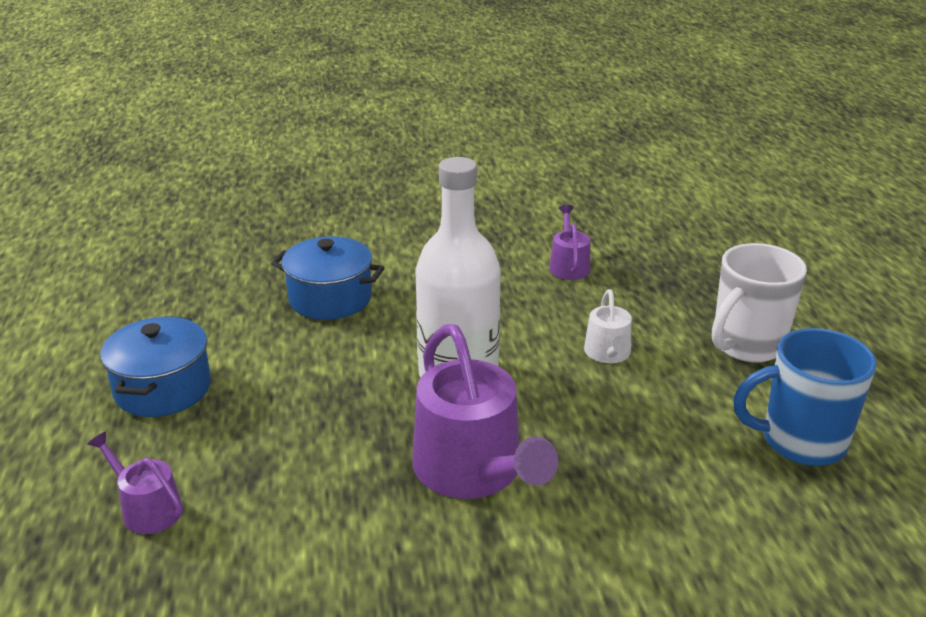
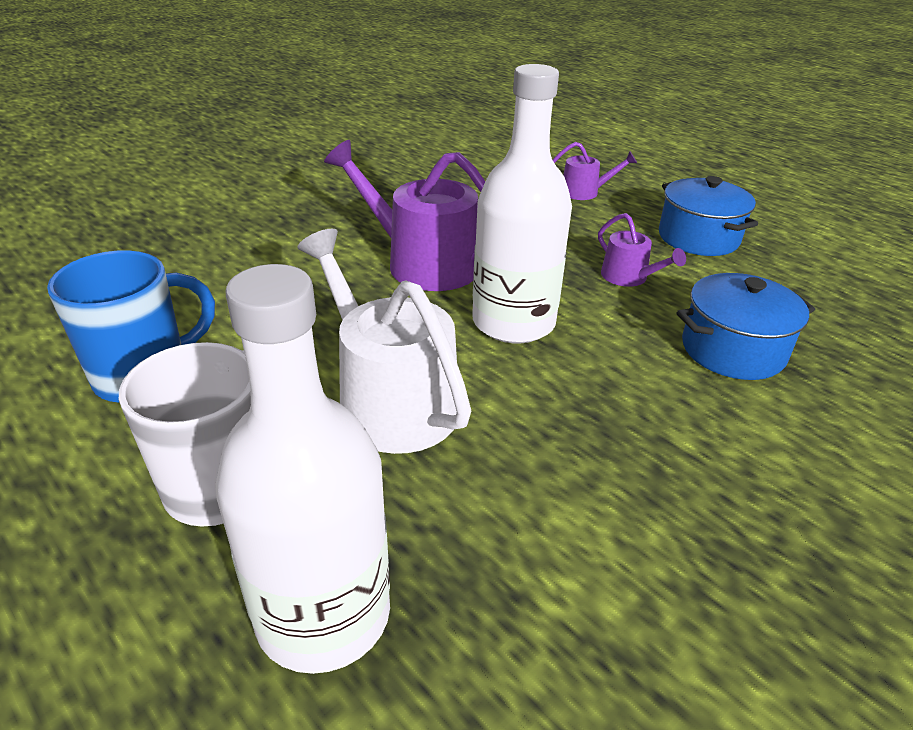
camera: 145 degrees right, 5 degrees up
(568, 266) = (554, 535): purple watering can -> purple watering can (628, 277)
(608, 353) = (390, 401): white watering can -> white watering can, size x1.99
(704, 279) = (323, 614): none -> white bottle

